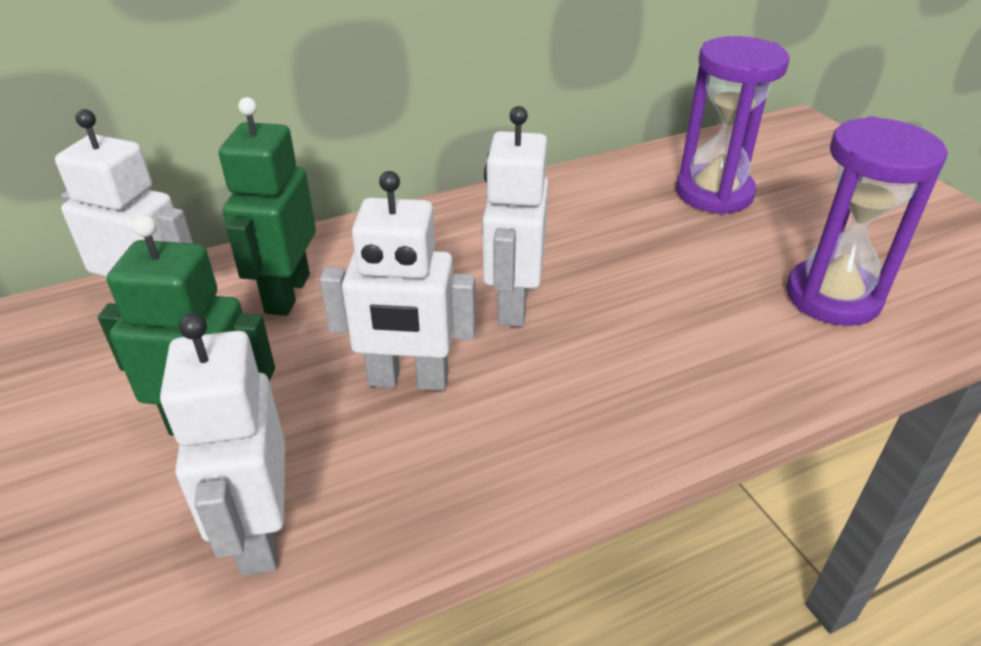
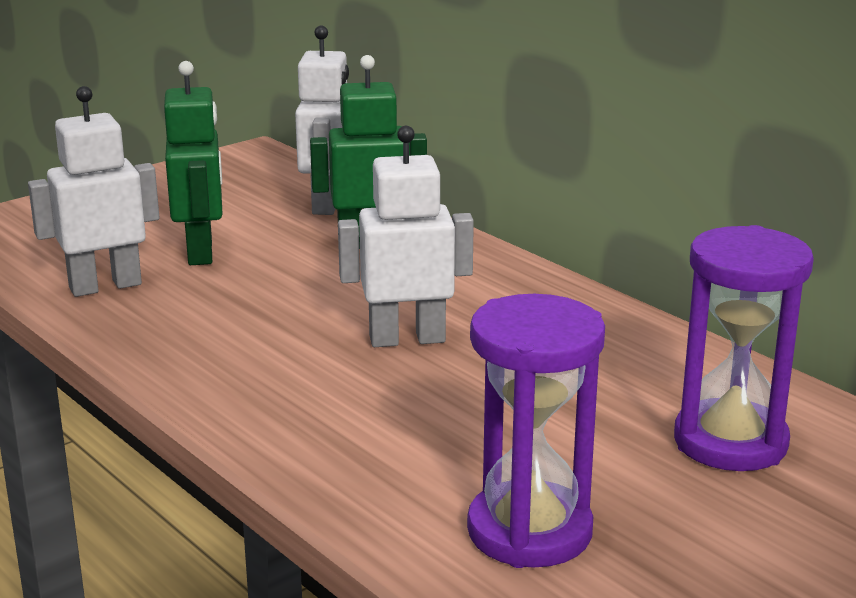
camera: 75 degrees right, 15 degrees down
(408, 380) = (277, 309): white robot -> none

